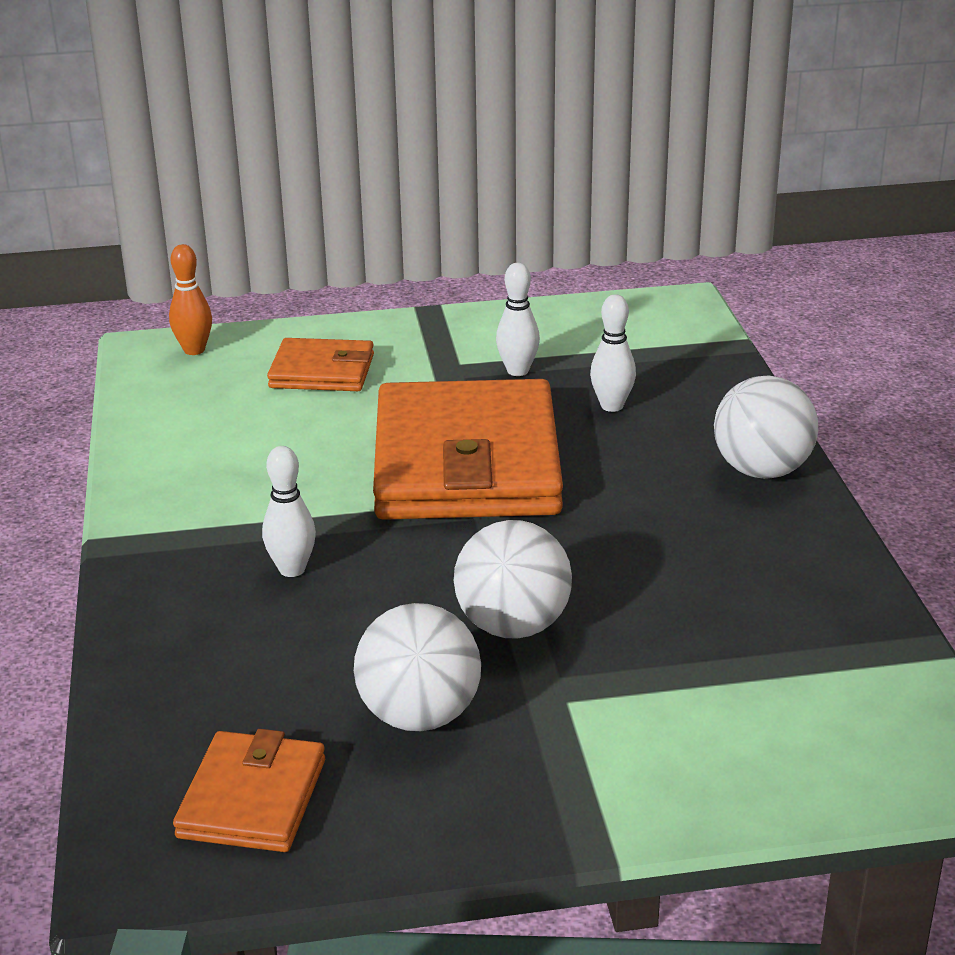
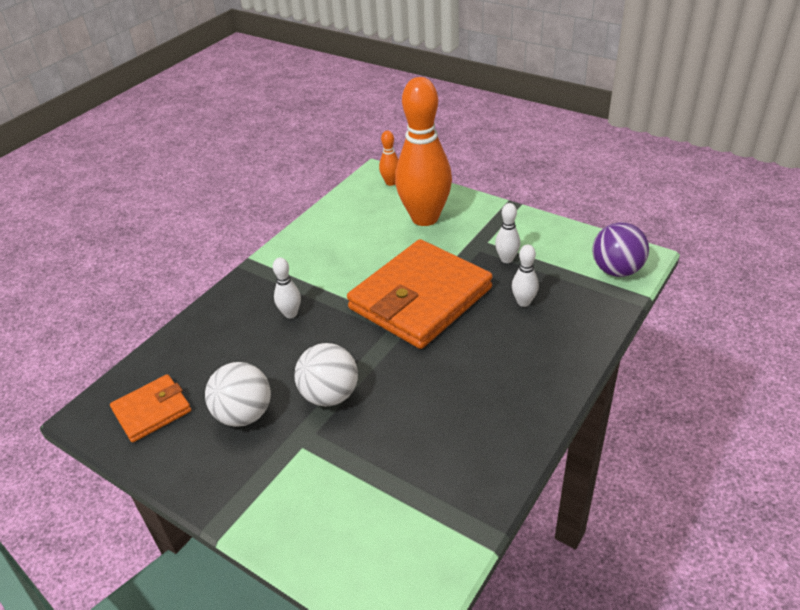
camera: 45 degrees right, 10 degrees up
(322, 371) = (425, 218): orange wallet -> orange bowling pin
(672, 327) = (616, 270): none -> purple ball
(761, 470) = (546, 381): white ball -> none

